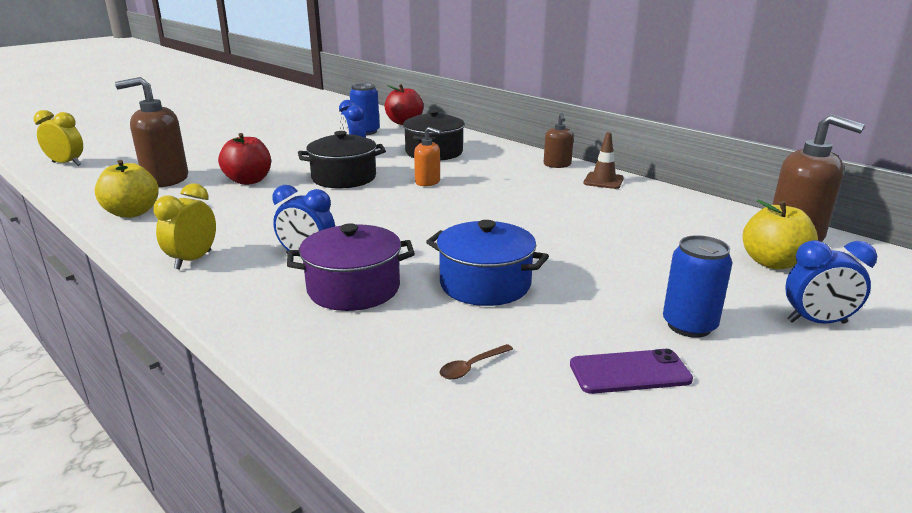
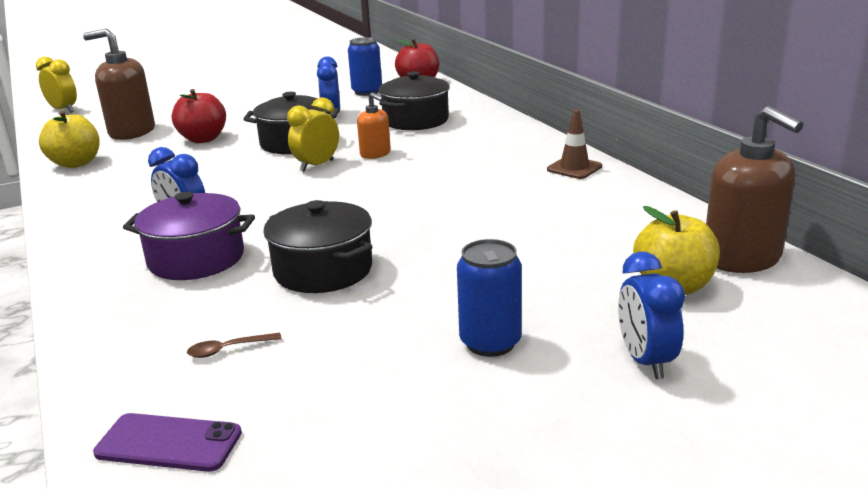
camera: 20 degrees right, 0 degrees up
(193, 260) = (86, 214): yellow clock -> yellow clock (317, 166)
(485, 284) = (323, 270): blue pot -> black pot
(557, 165) = (540, 144): brown soap dispenser -> none
(629, 372) = (373, 380): purple phone -> purple phone (169, 443)
(816, 322) = (645, 361): blue clock -> blue clock turned 60 degrees clockwise

